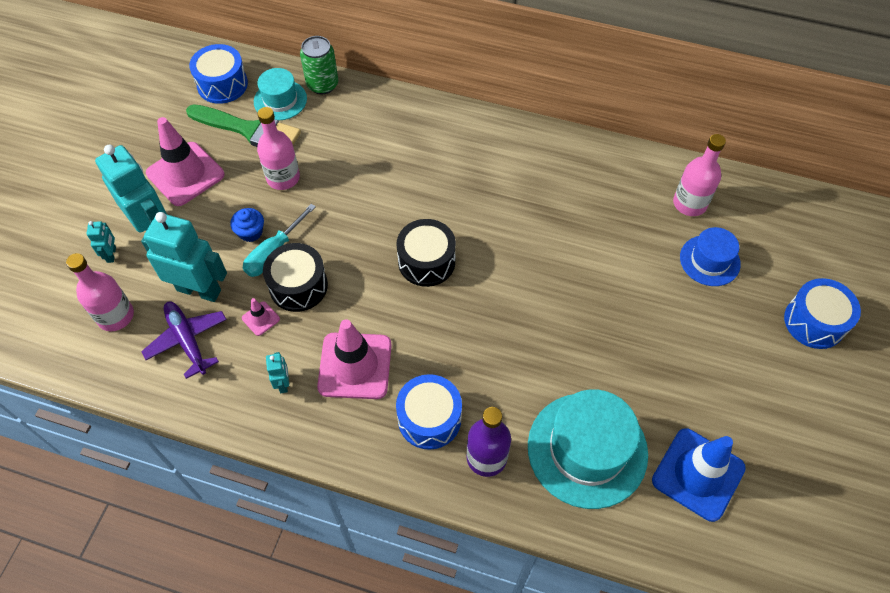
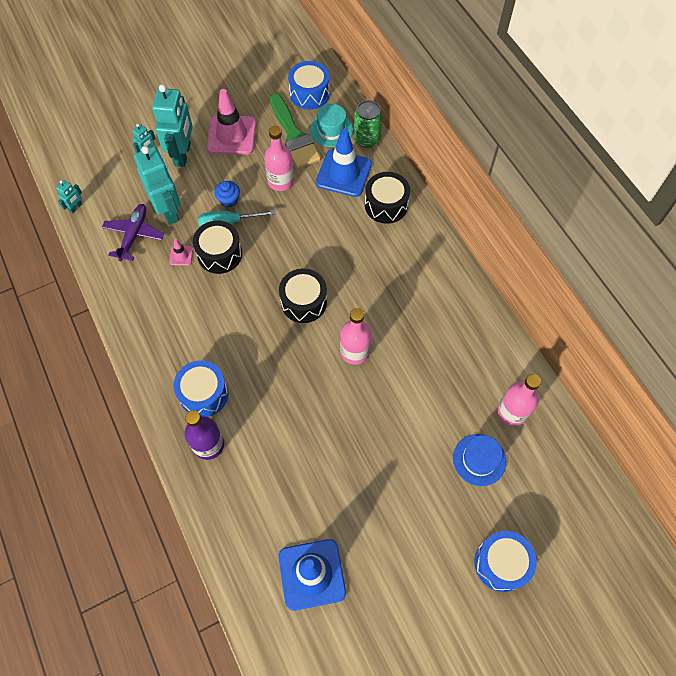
camera: 45 degrees right, 5 degrees up
(115, 316) = (115, 190): pink bottle -> pink bottle (355, 351)
(283, 383) = (154, 303): turquoise robot -> turquoise robot (76, 207)
(335, 128) = (344, 173): none -> blue traffic cone
(355, 366) = (199, 327): pink traffic cone -> none
(404, 125) = (386, 205): none -> black drum
(587, 449) = (266, 496): turquoise hat -> none

